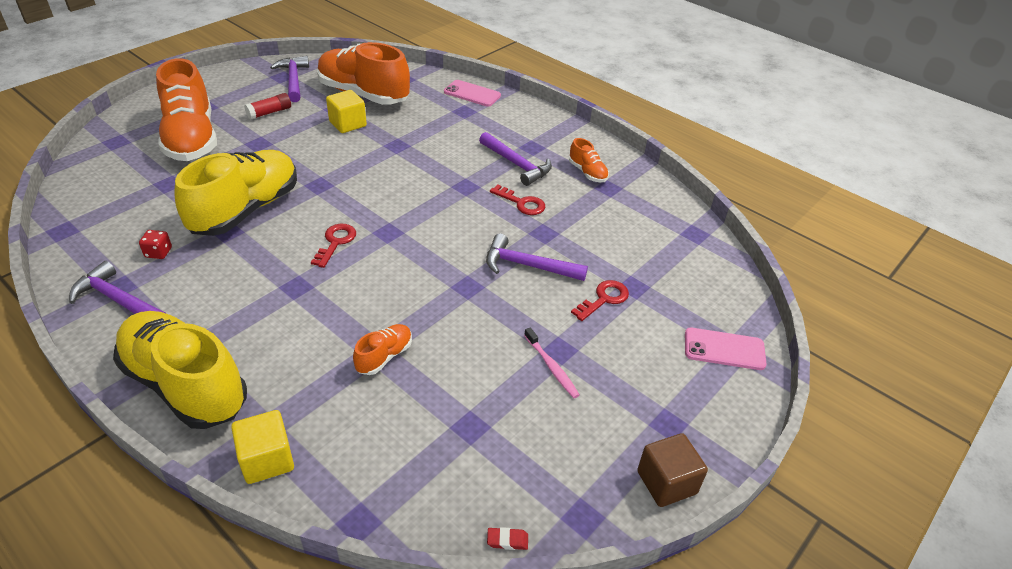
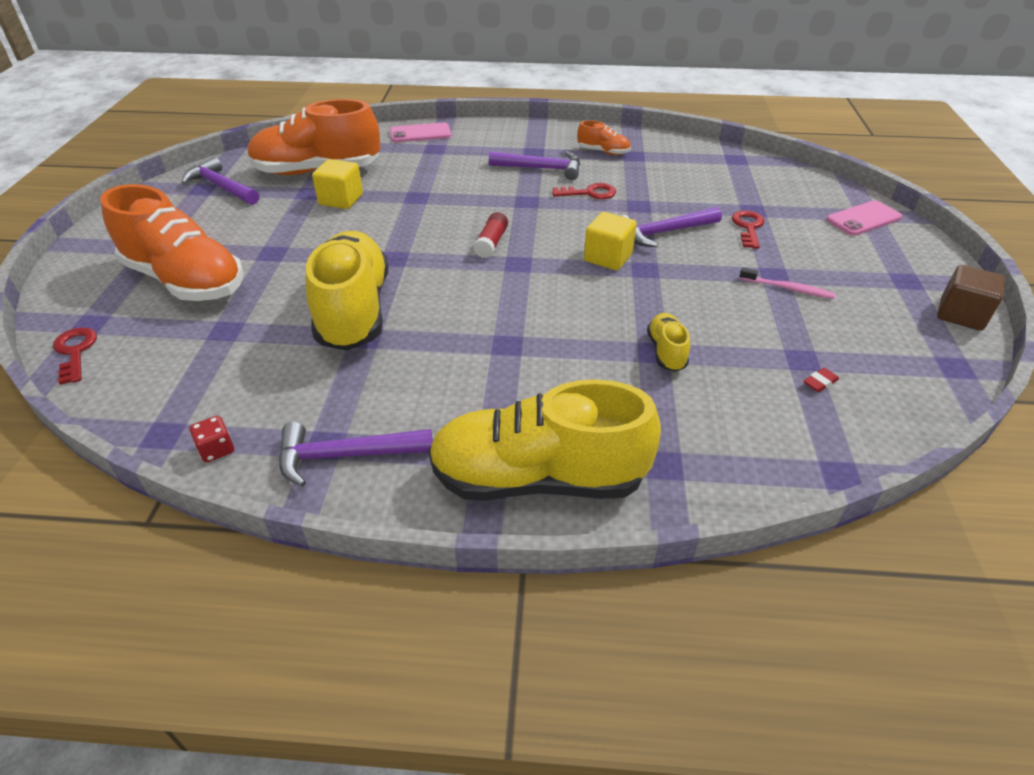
camera: 35 degrees left, 0 degrees up
(158, 252) = (319, 392): red dice -> red dice (217, 449)
(267, 460) = (704, 483): yellow cube -> yellow cube (608, 257)
(269, 112) = (240, 223): red glue stick -> red glue stick (491, 243)
(335, 242) = (485, 293): red key -> red key (75, 352)
(384, 356) = (666, 352): orange shoe -> yellow shoe
(507, 540) = (942, 413): red eraser -> red eraser (820, 382)

